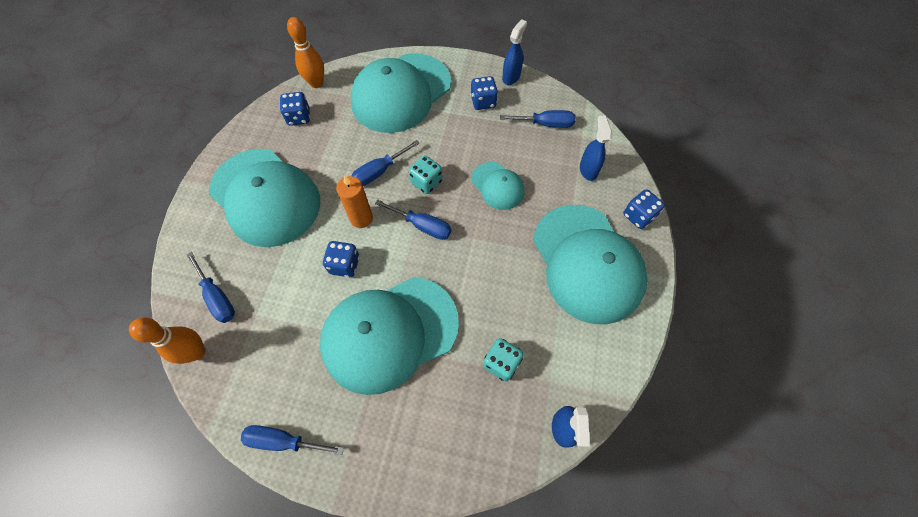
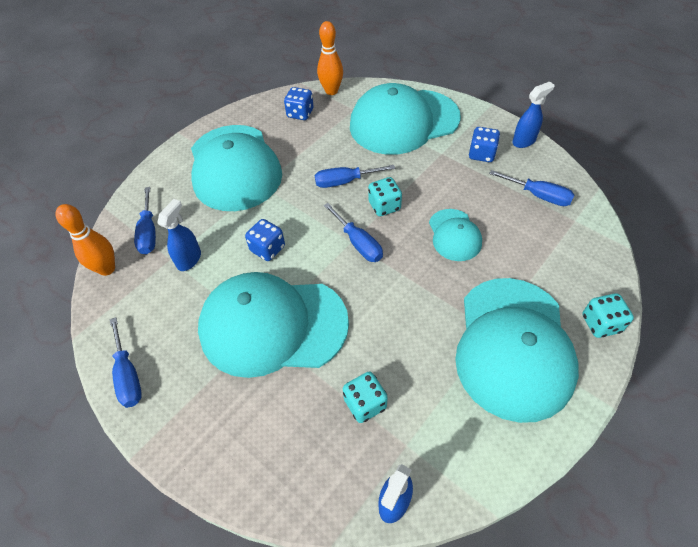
camera: 30 degrees right, 10 degrees down
(284, 441) = (128, 375): blue screwdriver -> blue screwdriver turned 150 degrees counterclockwise
(361, 218) = (305, 215): orange candle -> none
(588, 170) = (564, 255): blue spray bottle -> blue spray bottle (189, 259)
(638, 216) = (600, 324): blue dice -> turquoise dice

